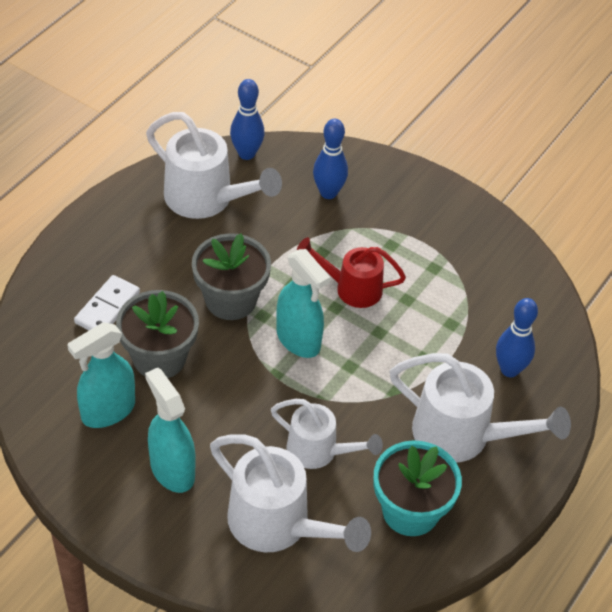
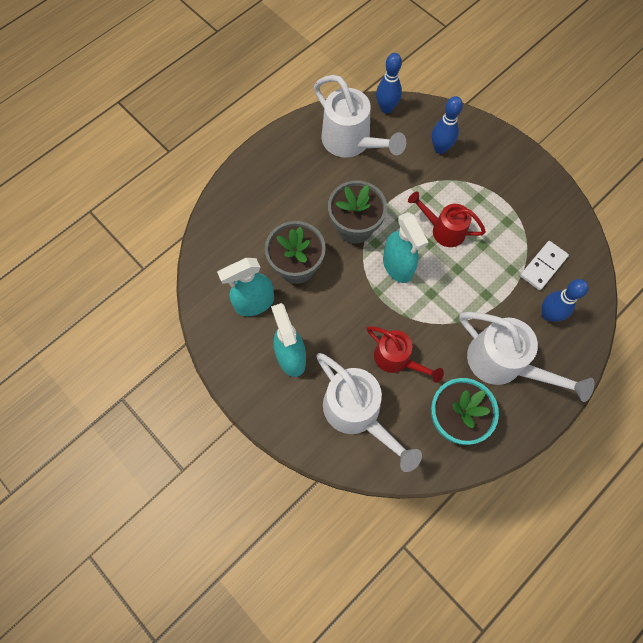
camera: 15 degrees right, 20 degrees up
(107, 308) = (267, 221): white domino -> white domino (543, 266)
(319, 451) = (397, 359): white watering can -> red watering can

